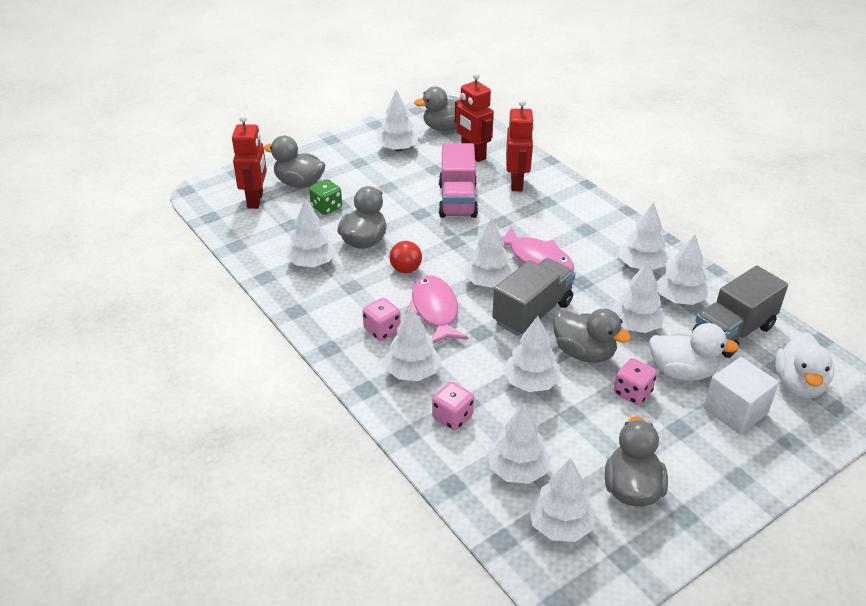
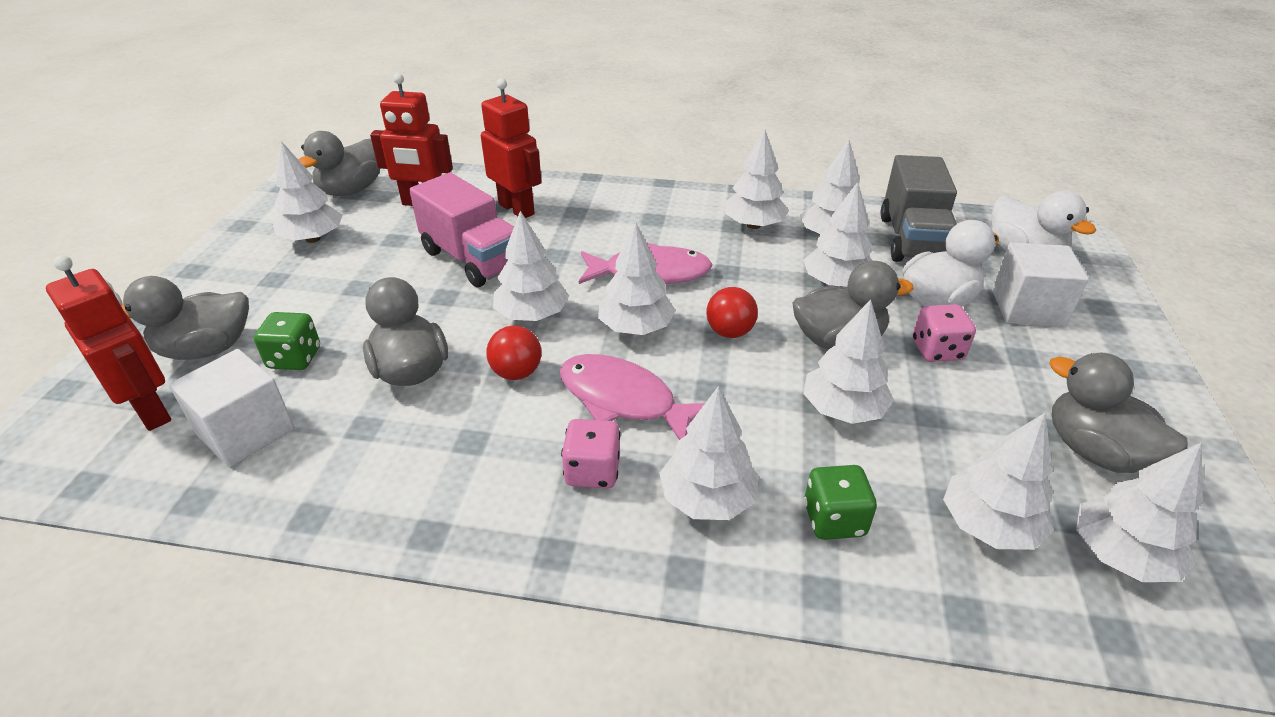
camera: 45 degrees left, 0 degrees up
(277, 229) = (246, 431): none -> white cube
(312, 263) = (366, 446): white tree -> white tree (532, 315)
(452, 417) = (834, 520): pink dice -> green dice
(532, 313) = (729, 332): grey truck -> red ball

